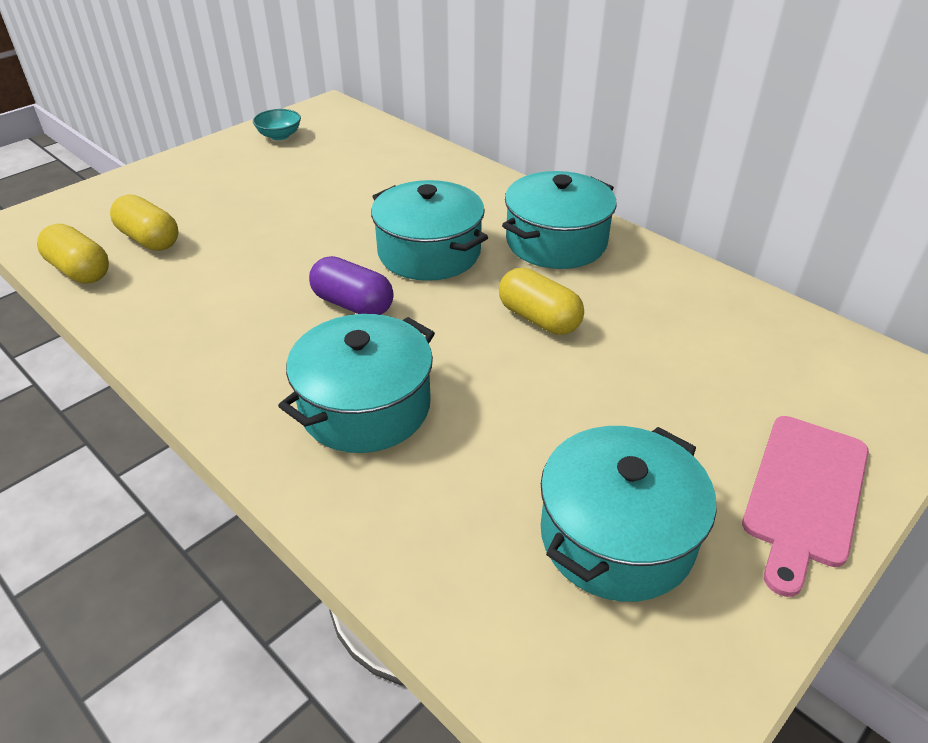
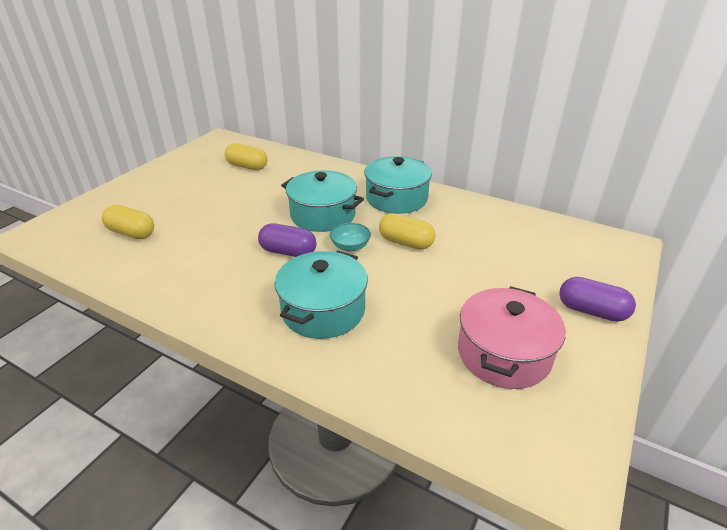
camera: 15 degrees left, 5 degrees down
(80, 271) = (89, 260): yellow capsule -> yellow capsule (247, 166)
(279, 136) = (194, 159): turquoise bowl -> turquoise bowl (350, 246)
(617, 536) = (503, 354): turquoise pot -> pink pot
(804, 494) = (591, 311): pink cutting board -> purple capsule

